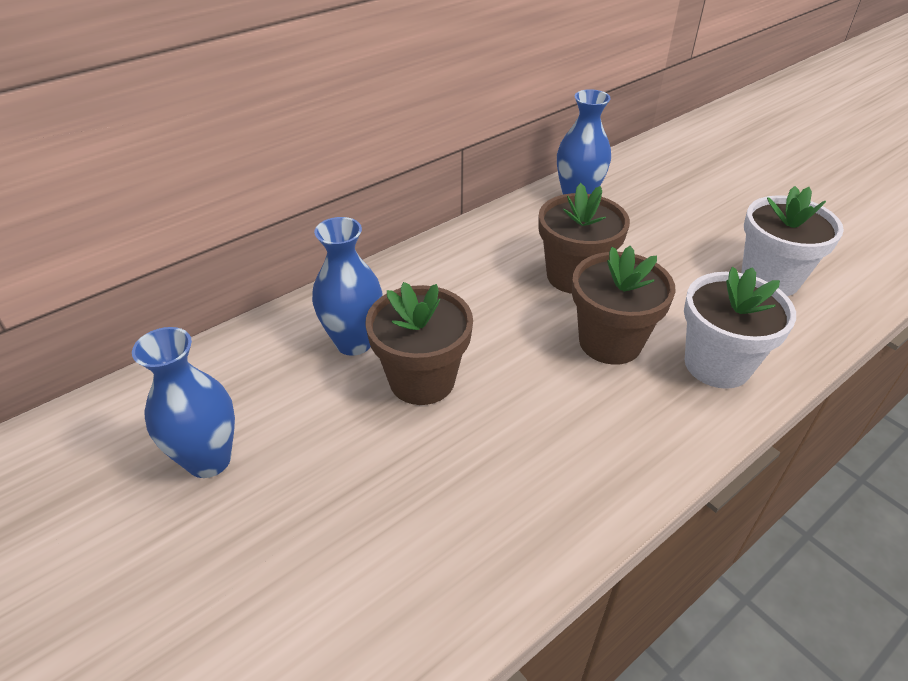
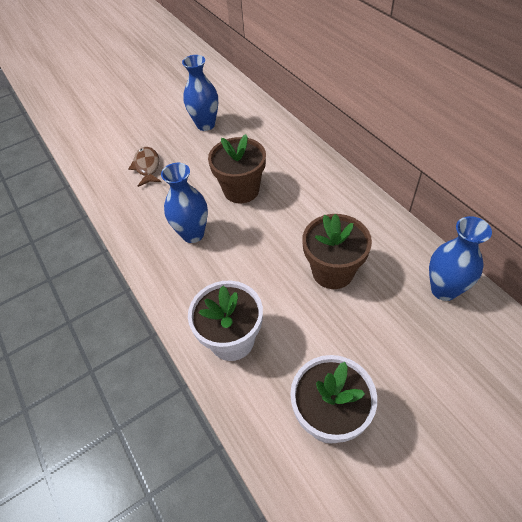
camera: 100 degrees right, 10 degrees up
(342, 558) = (147, 167): none -> brown fish
(354, 342) = (273, 163): blue vase -> blue vase (193, 234)
(610, 342) = (261, 281): brown flower pot -> none

